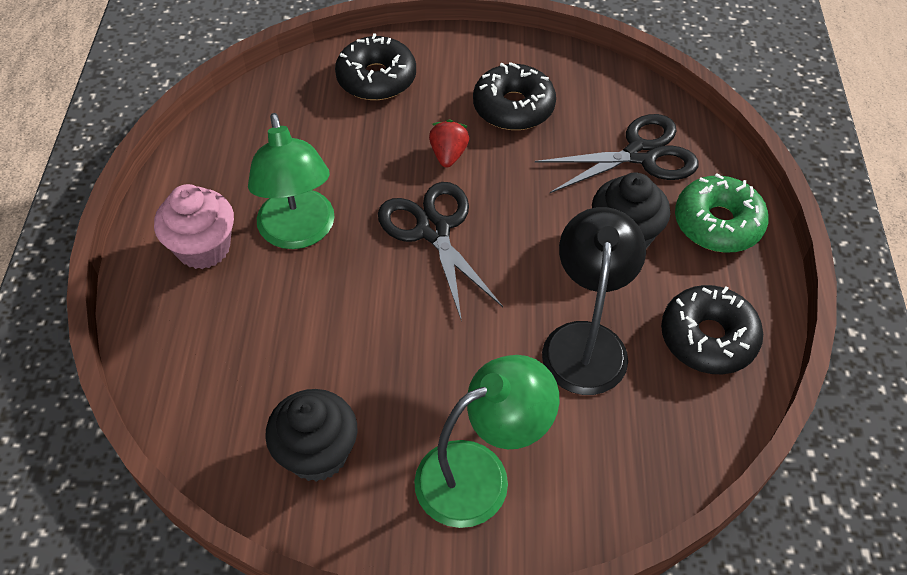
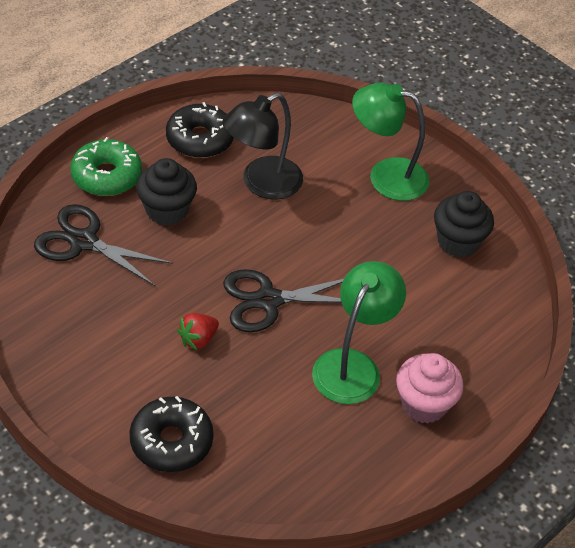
camera: 140 degrees left, 5 degrees down
(433, 230) = (268, 300): black scissors -> black scissors turned 60 degrees clockwise
(513, 107) = (111, 336): black donut -> none

